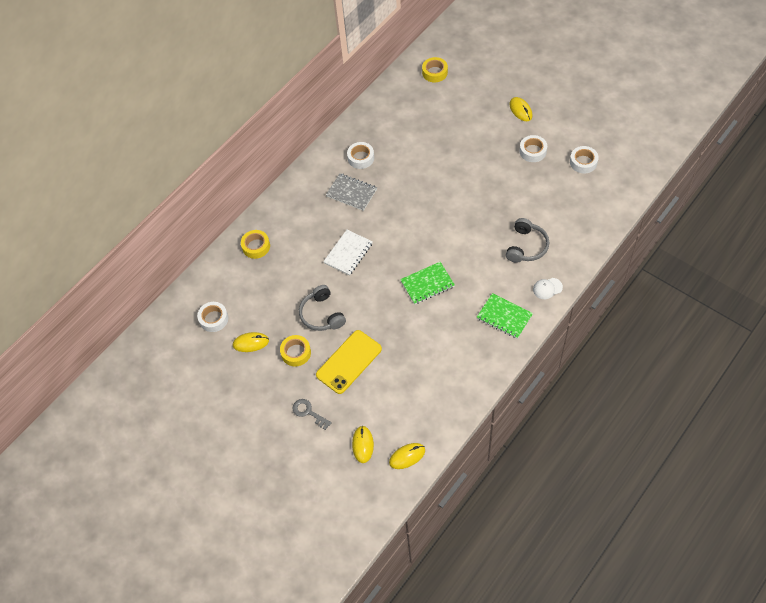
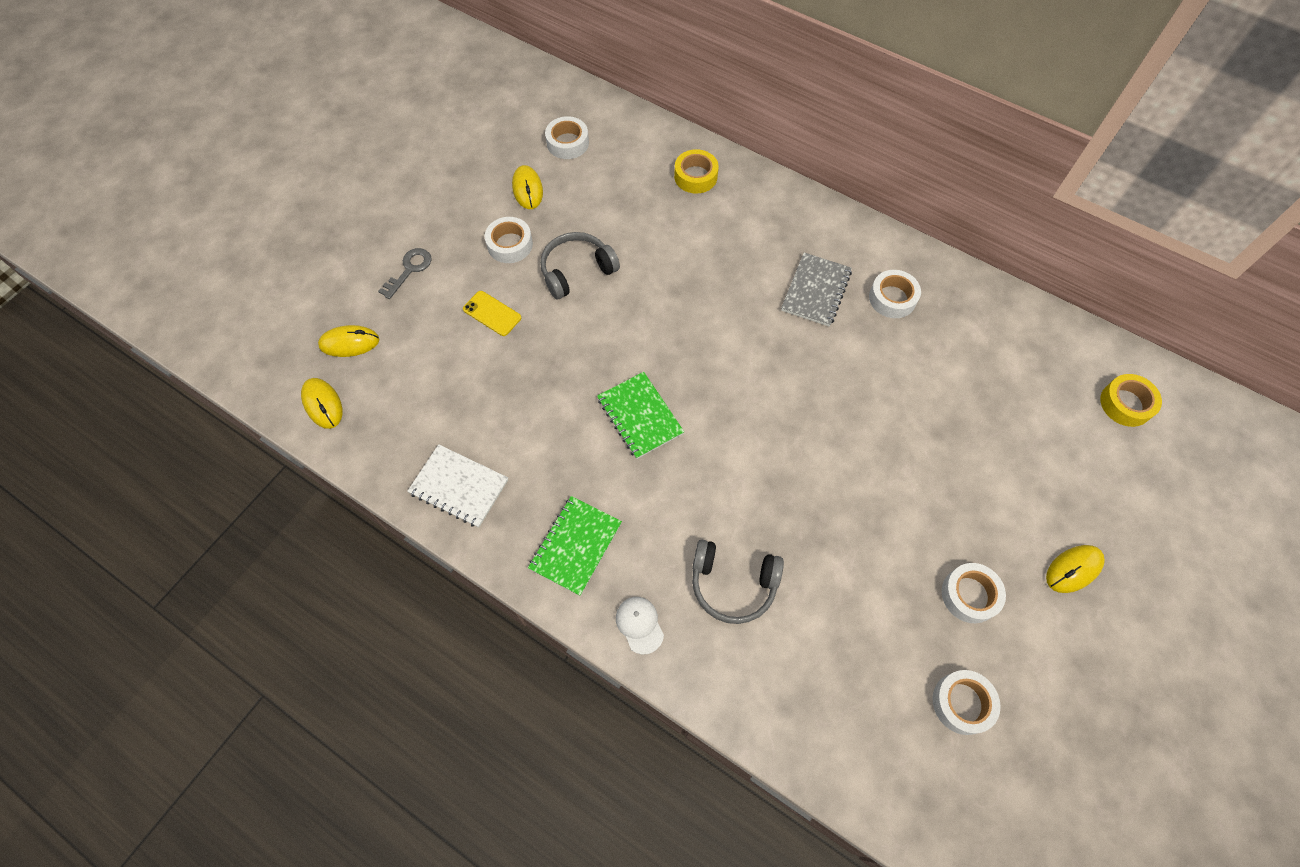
camera: 80 degrees right, 5 degrees up
(296, 353) = (510, 244): yellow tape -> white tape
(348, 253) = (693, 296): white notebook -> white notebook (459, 486)
(349, 362) = (492, 313): yellow phone -> yellow phone, size x0.53

